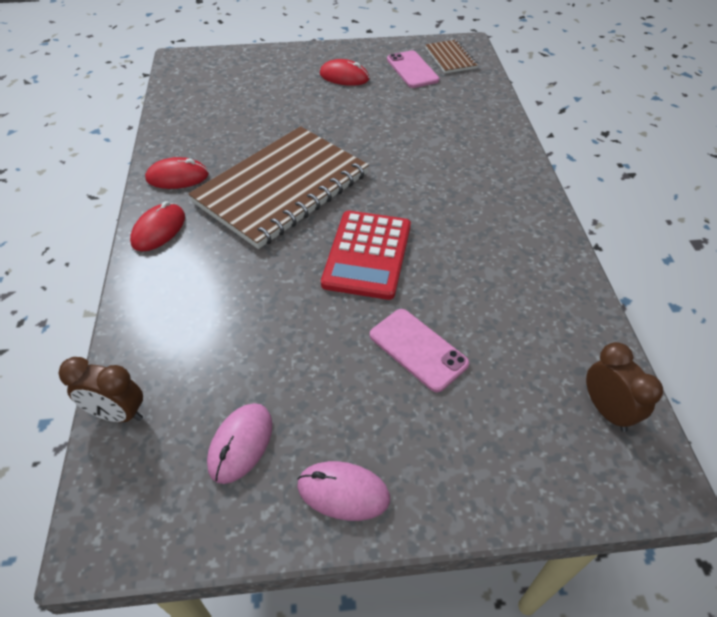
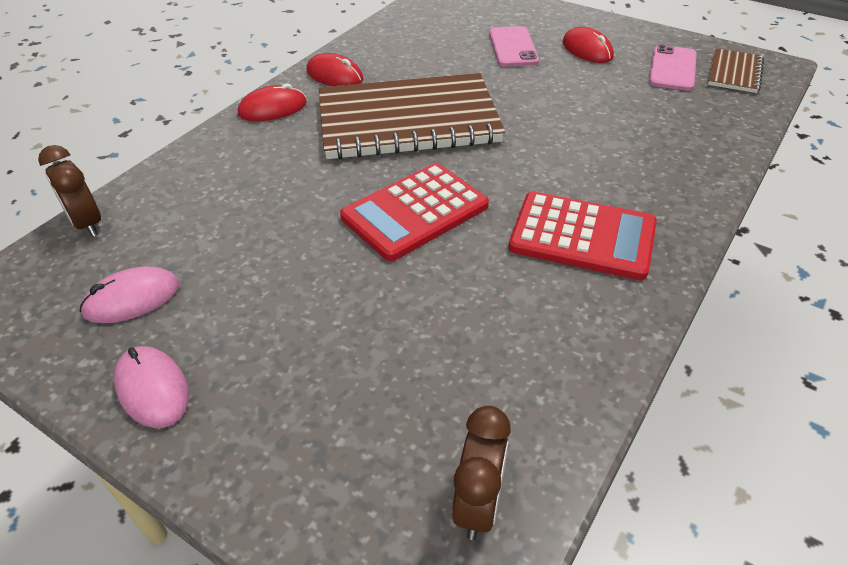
camera: 40 degrees right, 5 degrees down
(418, 349) = (358, 318): pink phone -> pink phone (513, 47)
(484, 215) = (582, 236): none -> red calculator

